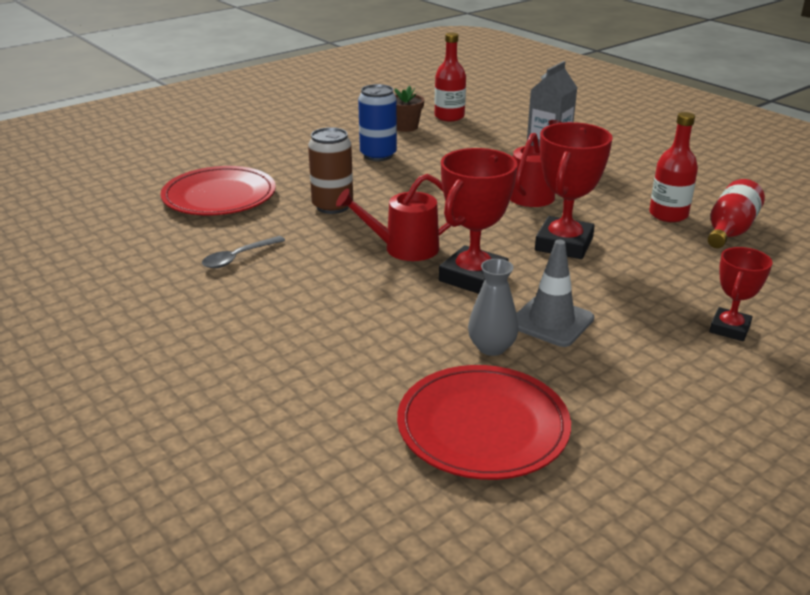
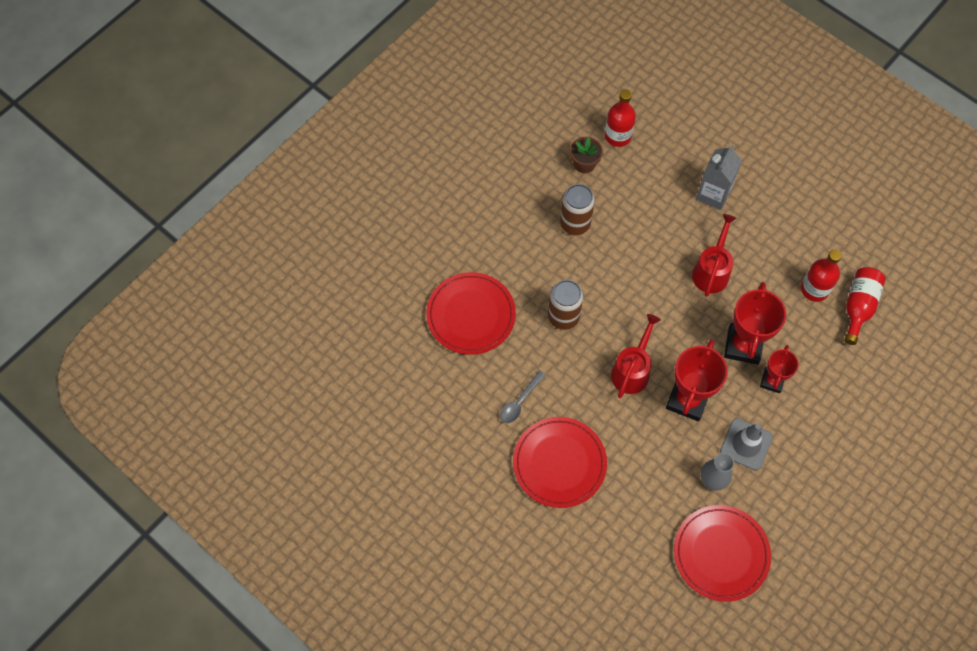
camera: 10 degrees left, 35 degrees up
(262, 310) = (559, 463): none -> red plate
(378, 155) = (575, 223): blue can -> brown can
(404, 248) = (632, 370): red watering can -> red watering can turned 135 degrees clockwise
(729, 328) = (856, 433): red trophy -> red trophy (772, 381)

